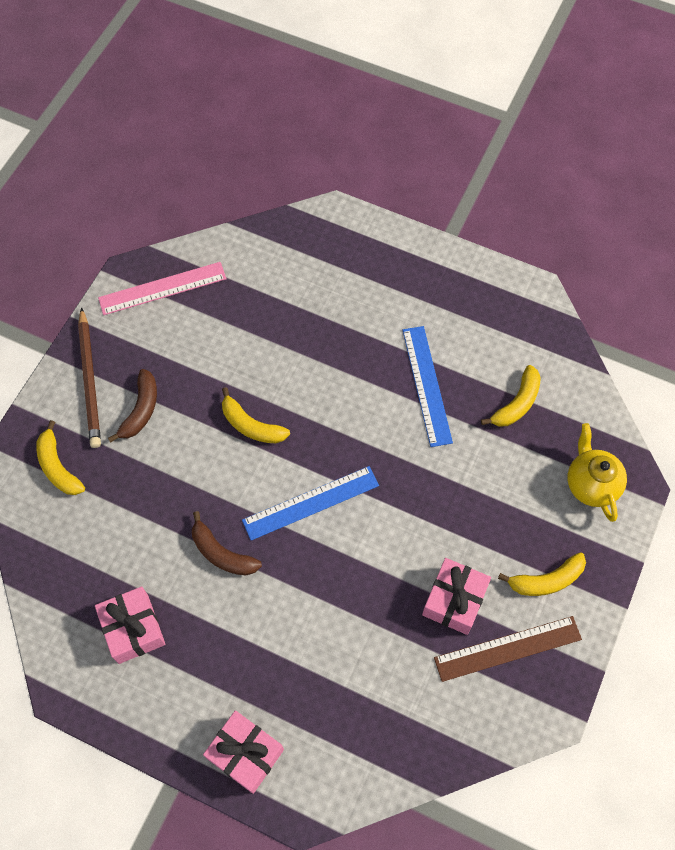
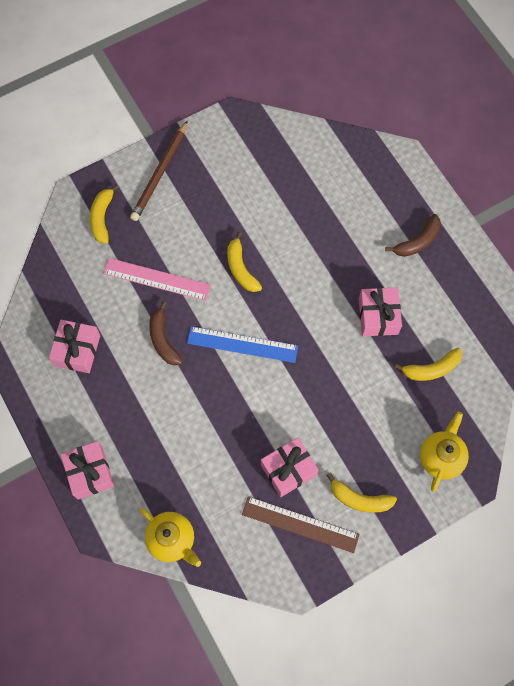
camera: 35 degrees right, 5 degrees up
(141, 410) = (178, 213): brown banana -> brown banana (417, 241)
(162, 288) = (249, 139): pink ruler -> pink ruler (157, 279)
(389, 762) = (172, 540): none -> yellow teapot
(427, 385) = (378, 316): blue ruler -> pink gift

